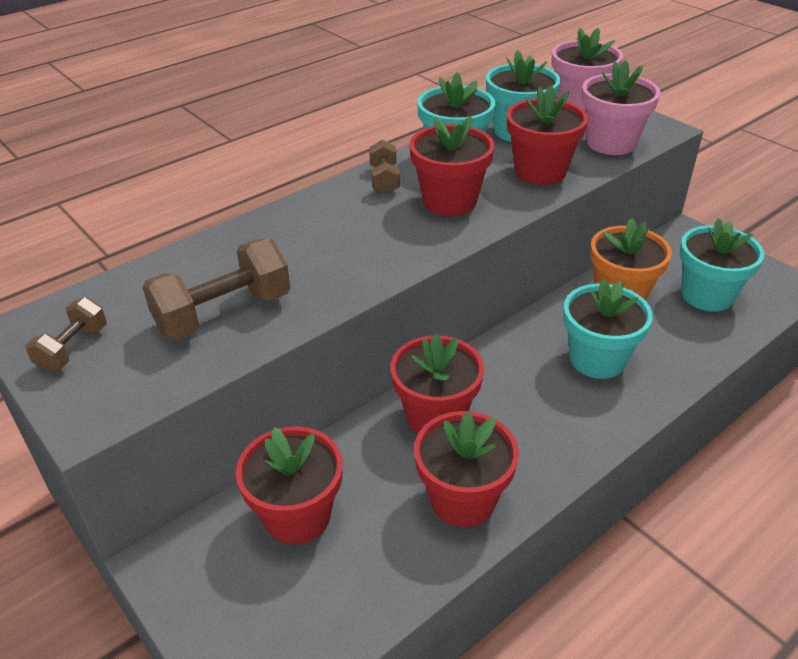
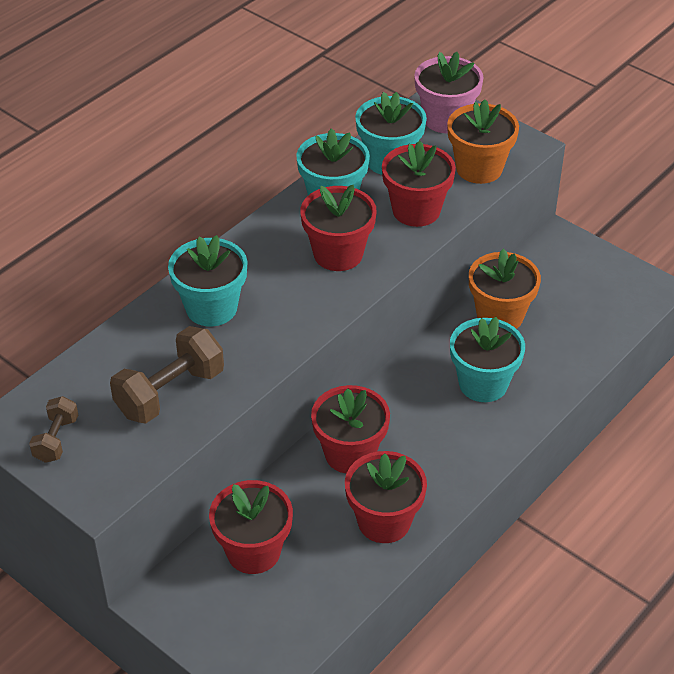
camera: 10 degrees left, 5 degrees up
(384, 180) = (273, 235): brown dumbbell -> none
(611, 143) = (479, 168): pink flower pot -> orange flower pot
(707, 295) = (578, 307): turquoise flower pot -> turquoise flower pot (211, 308)

